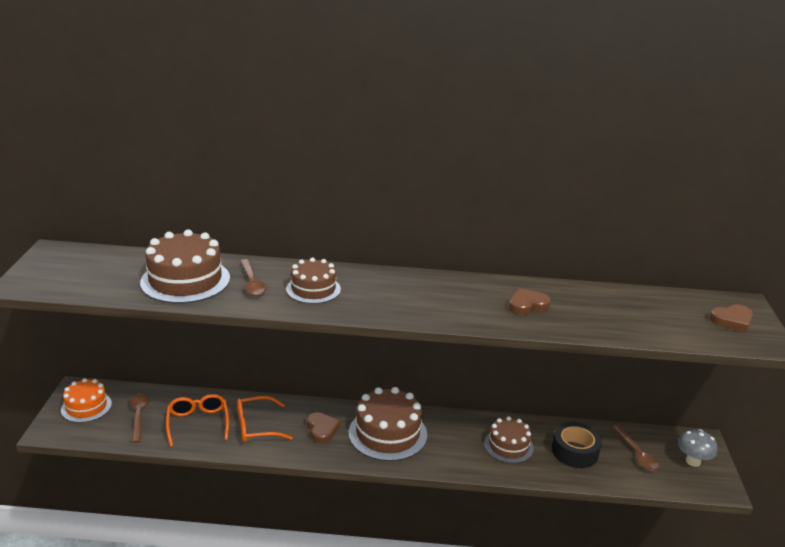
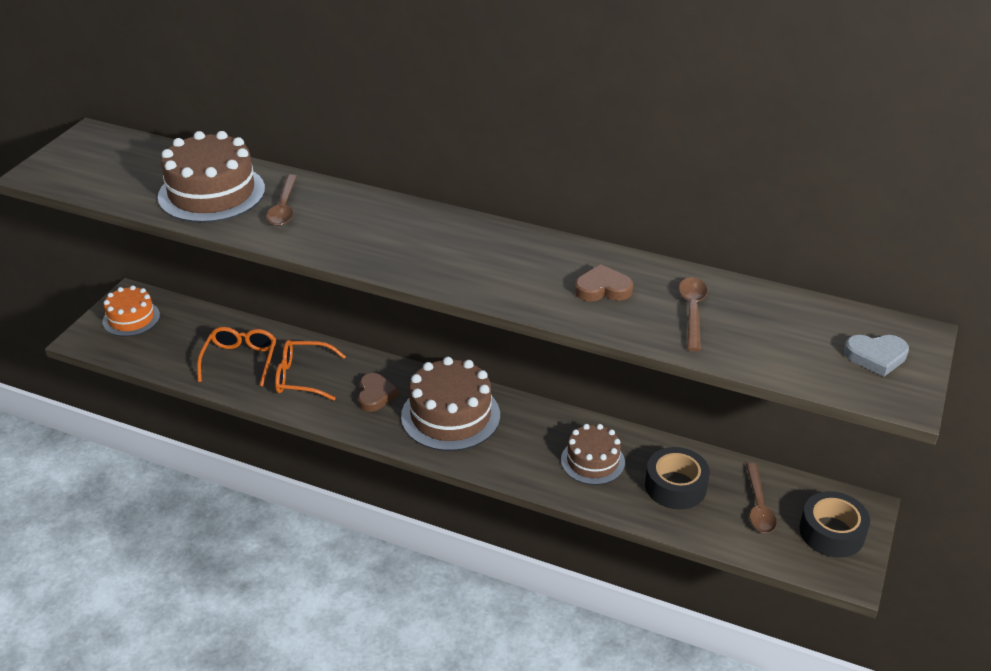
camera: 20 degrees right, 10 degrees up
(138, 416) = (181, 339): brown spoon -> brown spoon (692, 311)
(313, 289) = (349, 226): brown cake -> none
(693, 461) = (831, 532): grey mushroom -> black tape
(732, 320) = (876, 357): brown heart -> grey heart

